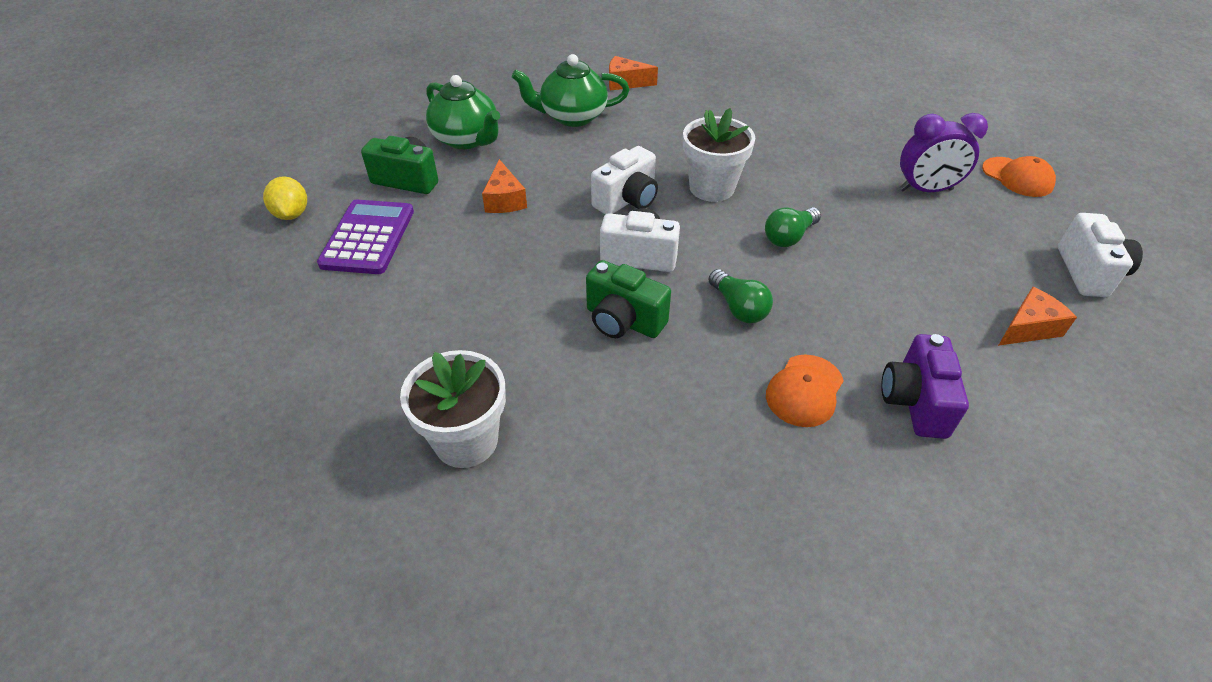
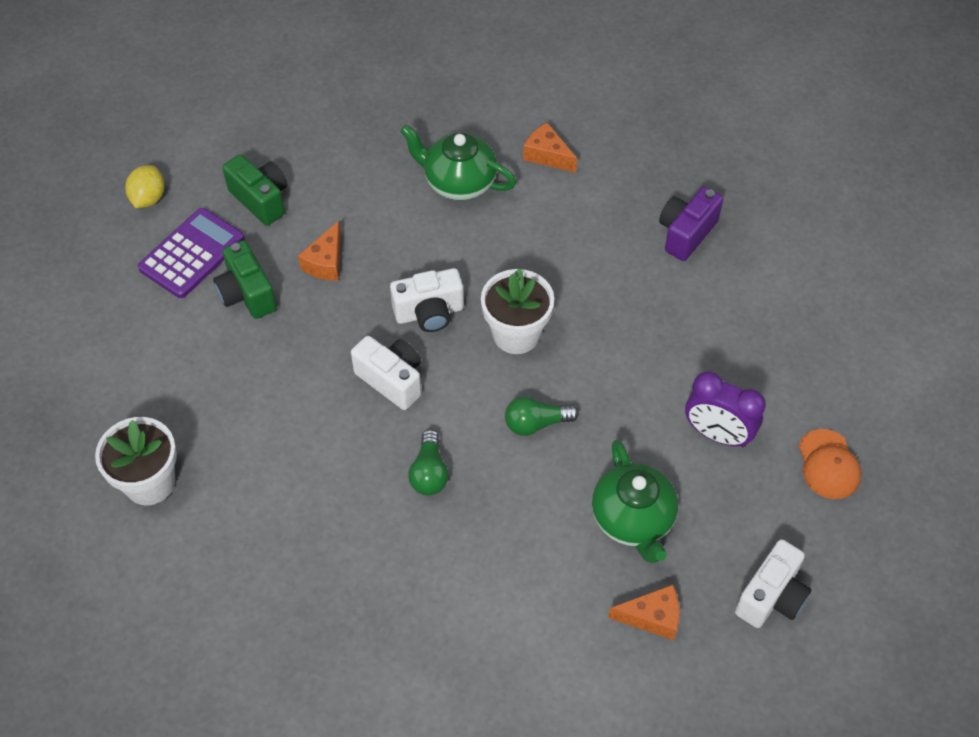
camera: 30 degrees right, 10 degrees up
(467, 139) = (342, 170): green teapot -> green teapot (633, 520)
(623, 321) = (329, 438): green camera -> green camera (247, 294)
(804, 390) = (414, 571): orange cap -> none
(914, 402) = (489, 626): purple camera -> purple camera (686, 233)

